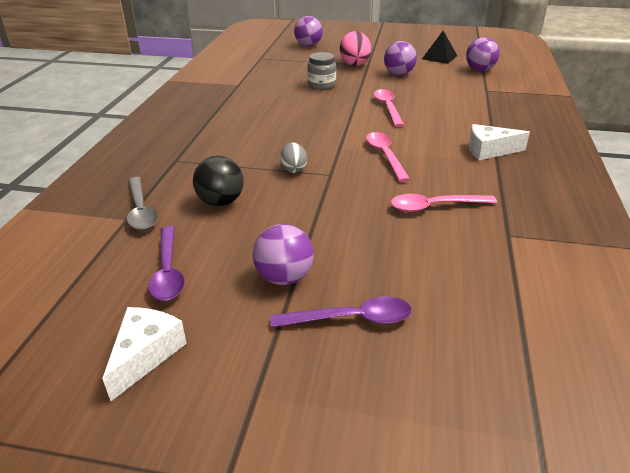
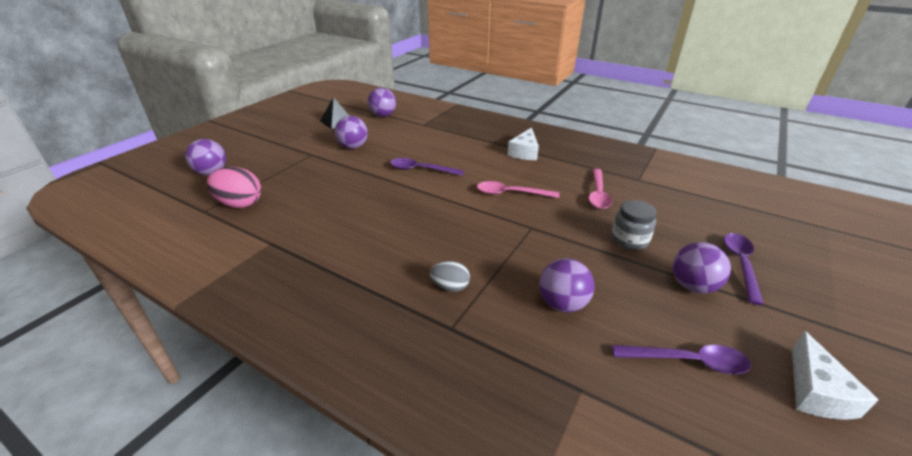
camera: 70 degrees left, 0 degrees up
(141, 210) = (564, 373): grey spoon -> none
(145, 355) = (816, 391): white cheese -> white cheese turned 120 degrees counterclockwise
(221, 202) = (562, 304): black ball -> purple ball
(293, 169) = (513, 245): grey egg -> grey egg (450, 287)
(321, 85) = (334, 189): grey jar -> grey jar (629, 240)
(354, 64) = (301, 160): pink egg -> pink egg (240, 204)
(387, 108) = (421, 170): pink spoon -> purple spoon

